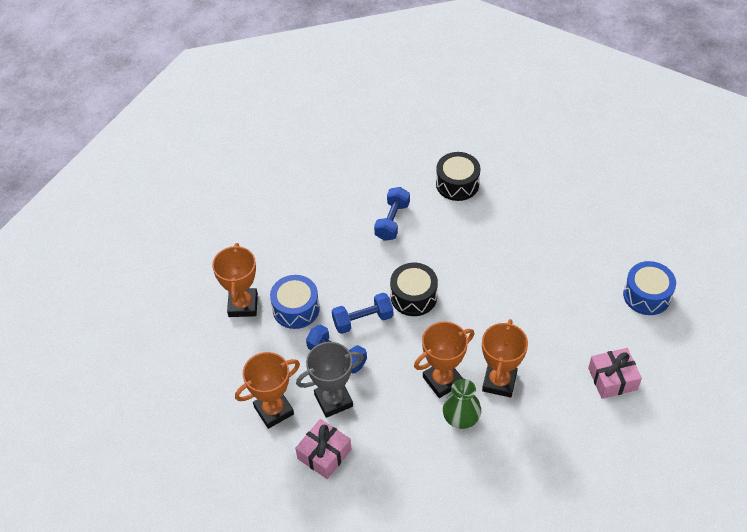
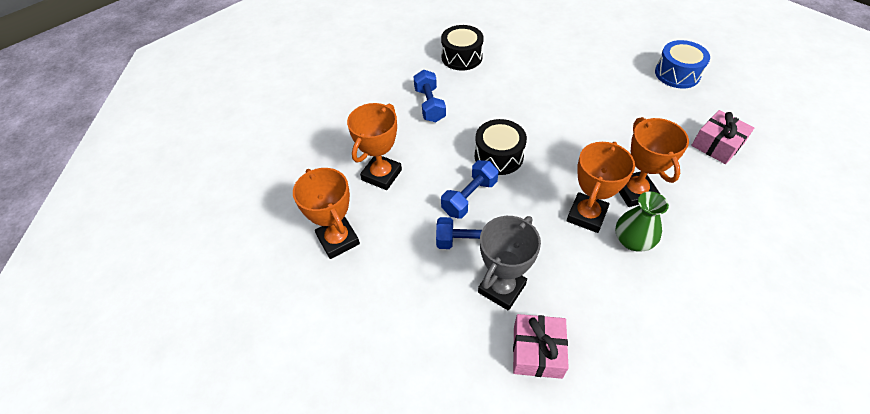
camera: 30 degrees left, 0 degrees up
(274, 410) = (448, 333): orange trophy -> orange trophy (381, 175)
(296, 309) = (396, 218): blue drum -> none

